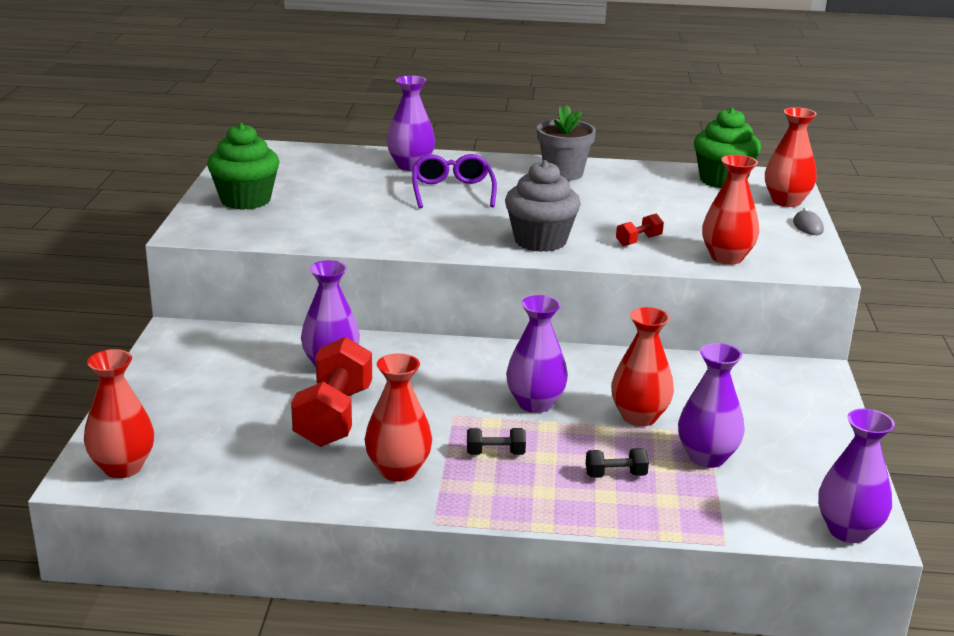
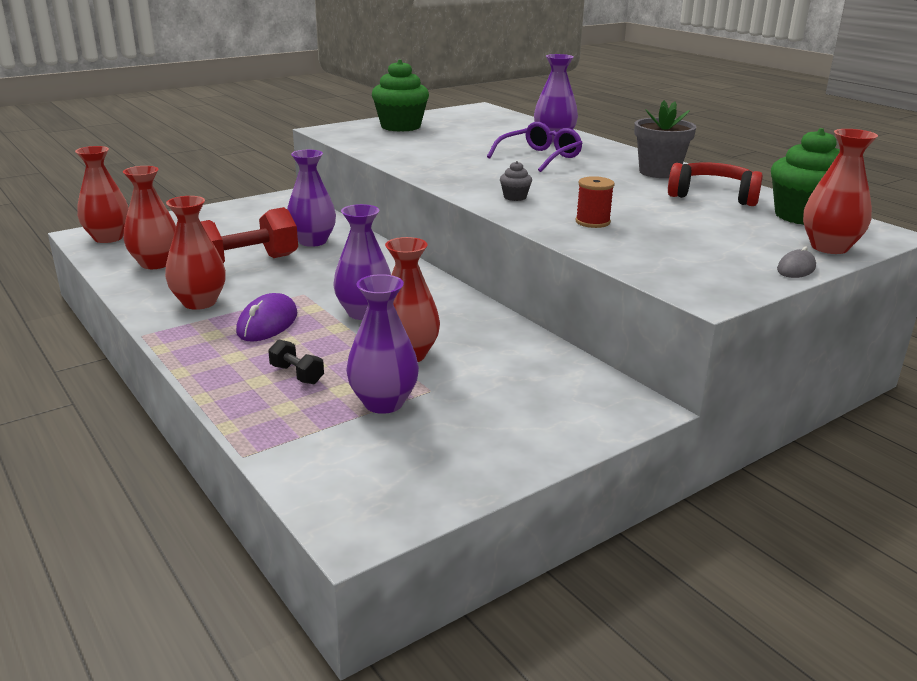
camera: 50 degrees right, 0 degrees up
(495, 453) = (267, 323): black dumbbell -> purple mouse
(540, 241) = (515, 197): grey cupcake -> grey cupcake, size x0.44
(638, 241) = (592, 222): red dumbbell -> red spool
(643, 183) = (713, 196): none -> red headphones
(726, 258) = (637, 256): red vase -> red vase (155, 263)
(848, 531) = (346, 515): purple vase -> none

